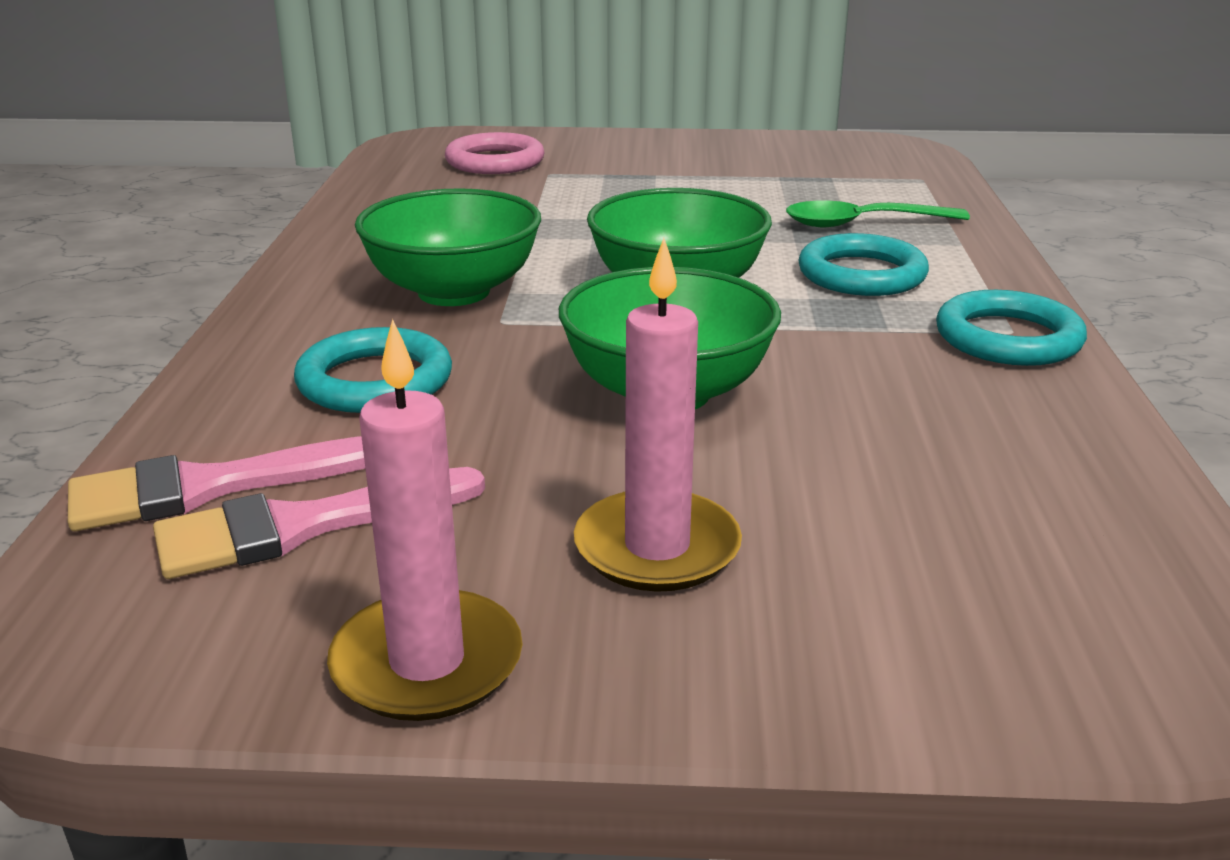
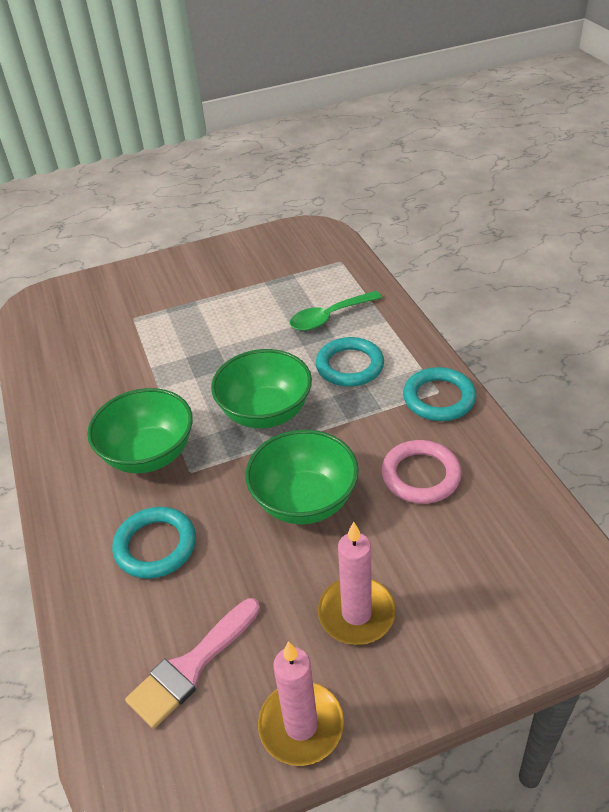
camera: 20 degrees left, 15 degrees up
(209, 487) = (127, 659): pink brush -> none
(495, 161) = (94, 315): pink ring -> pink ring (421, 475)

